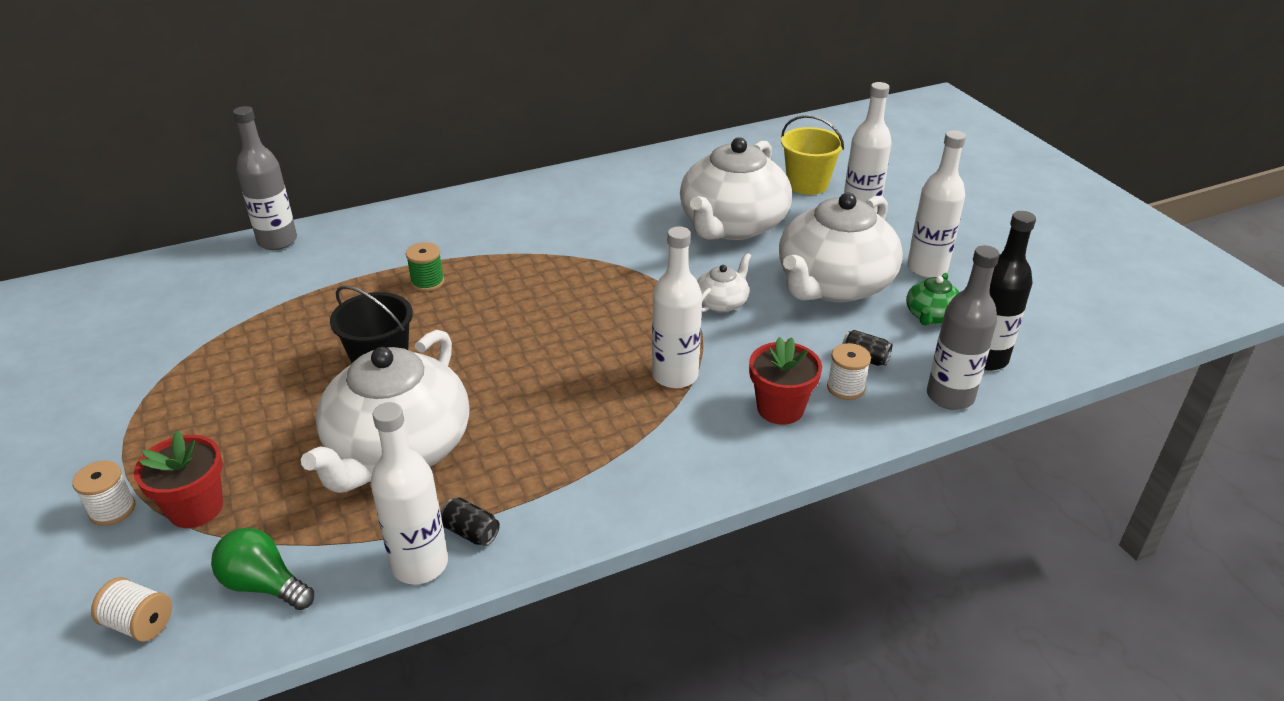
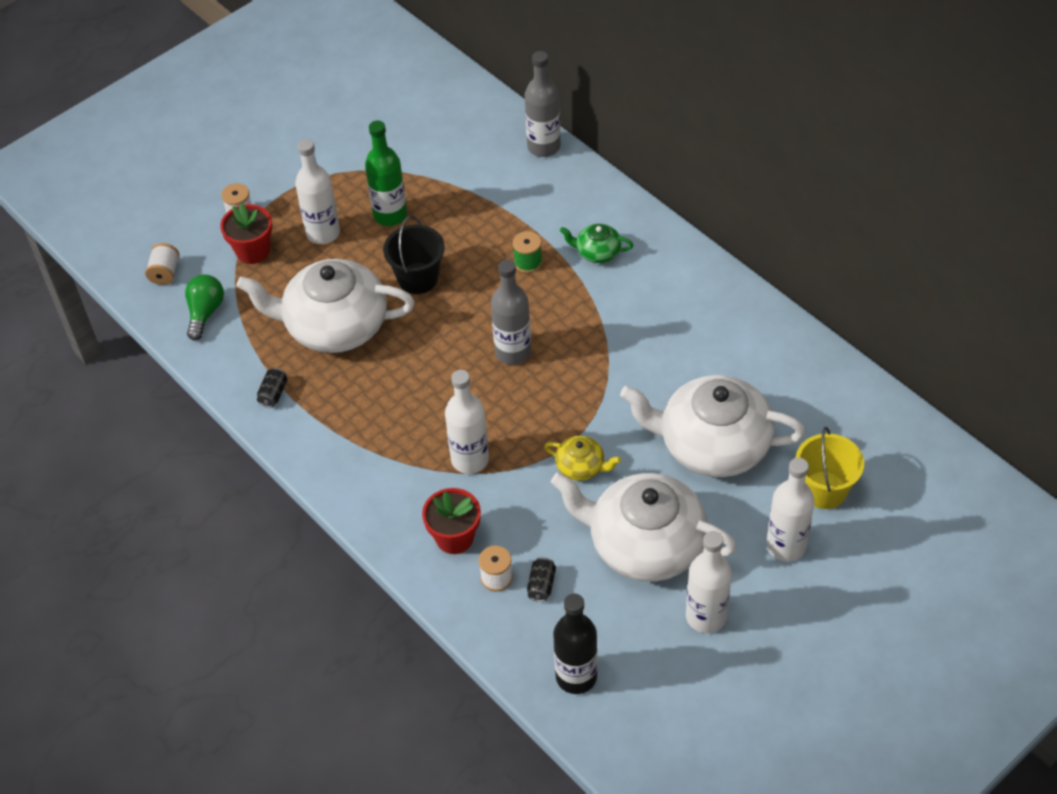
camera: 75 degrees right, 15 degrees up
(261, 367) = (390, 215): none -> green bottle
(420, 564) = (240, 378): white bottle -> white bottle (323, 233)
(722, 302) = (581, 466): white teapot -> yellow teapot
(931, 316) = (625, 628): green teapot -> green teapot (597, 252)
(950, 396) = (512, 654): grey bottle -> grey bottle (513, 352)

